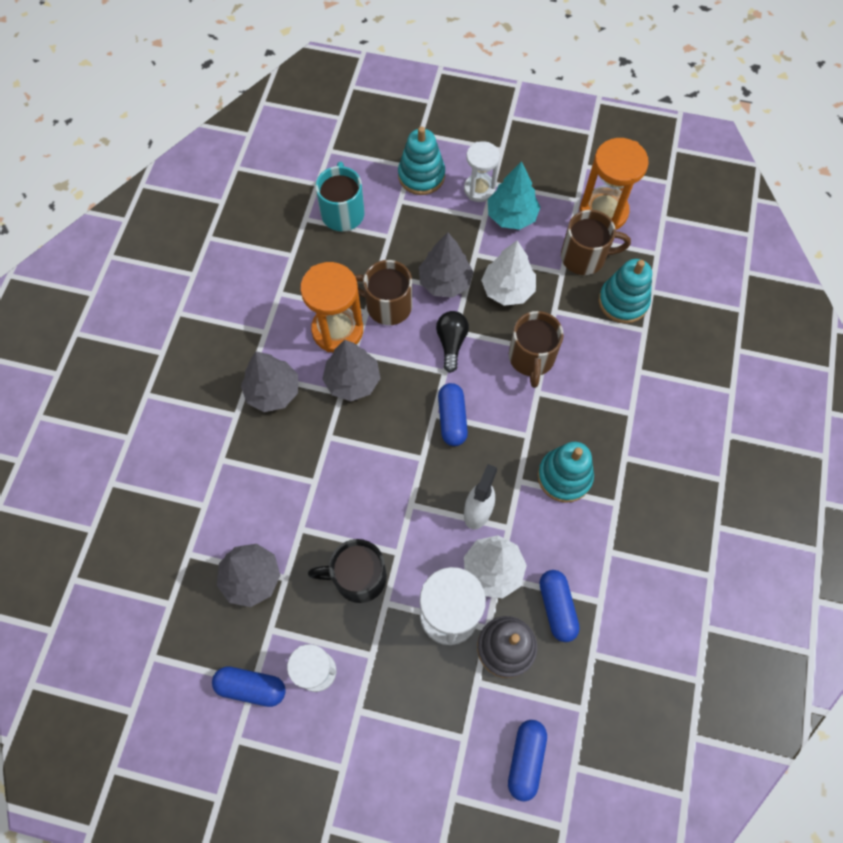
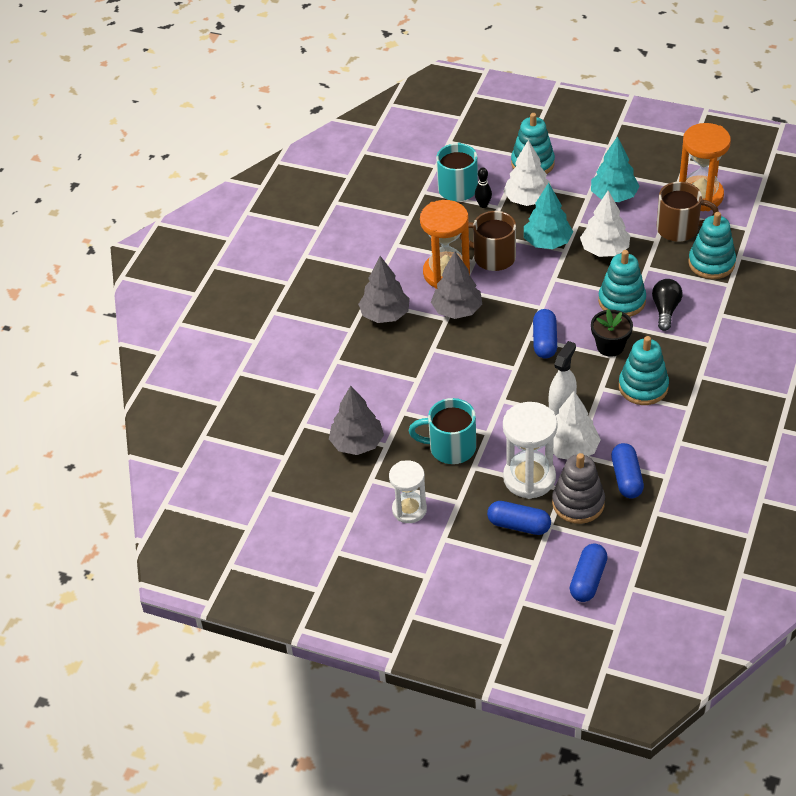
camera: 10 degrees right, 20 degrees down
(251, 687) = (352, 517): blue capsule -> blue capsule (519, 525)
(358, 577) = (450, 448): black mug -> turquoise mug
(372, 234) = (483, 205): none -> black bowling pin
(419, 225) = (527, 199): none -> white tree
(445, 282) = (547, 242): grey tree -> turquoise tree
(451, 343) = (549, 287): black light bulb -> black light bulb (665, 310)
(479, 189) = (585, 175): white hourglass -> none
(524, 421) = (610, 346): none -> black flower pot
(531, 358) = (621, 301): brown mug -> turquoise stacking toy

